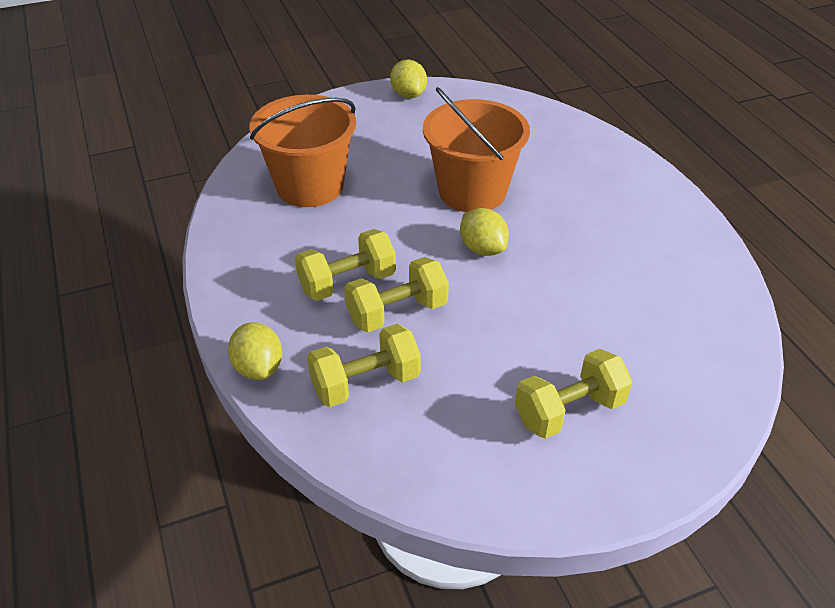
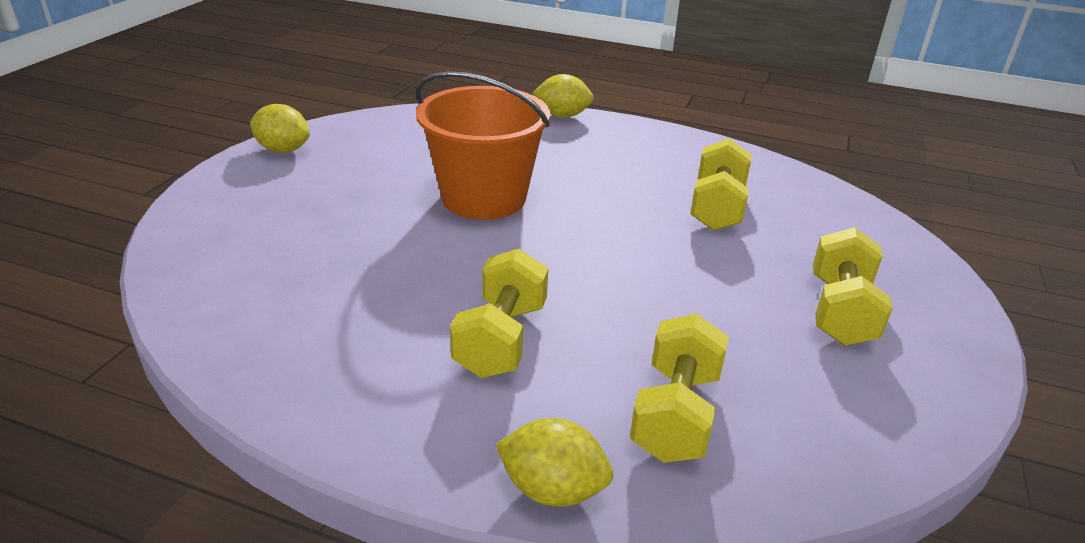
camera: 50 degrees left, 10 degrees down
(310, 186) = (304, 277): orange bucket -> none
(397, 312) = (593, 333): yellow dumbbell -> yellow dumbbell (717, 208)
(482, 248) = (571, 236): yellow lemon -> yellow lemon (562, 116)

